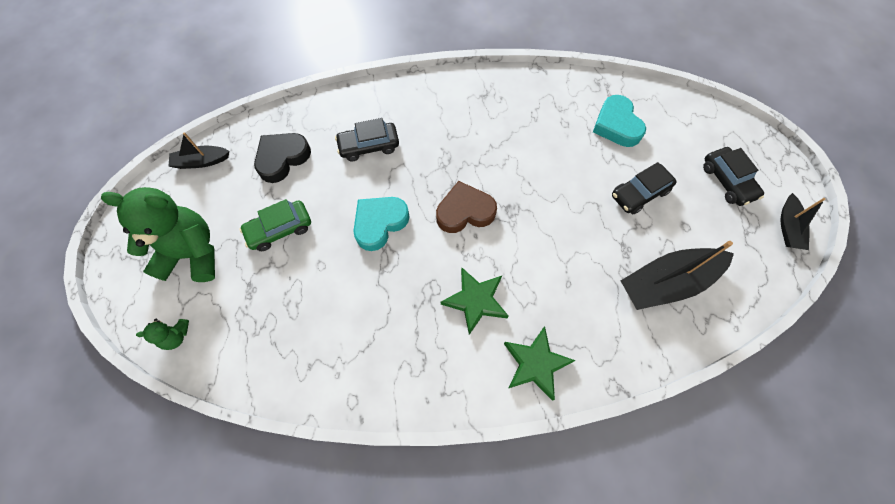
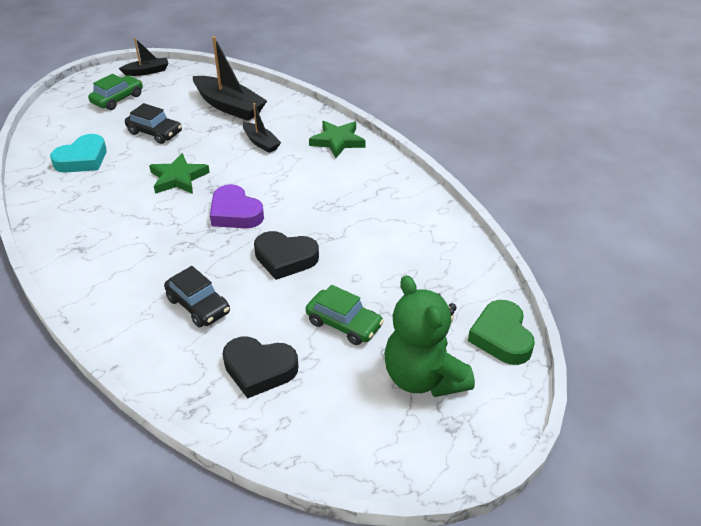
camera: 120 degrees left, 25 degrees down
(176, 336) = (501, 337): green teddy bear -> green heart
(201, 161) = (313, 447): black boat -> black boat (261, 142)
(379, 223) = (285, 258): turquoise heart -> black heart
(465, 211) = (235, 213): brown heart -> purple heart
(475, 301) = (314, 180): green star -> green star (178, 178)
(727, 181) = (117, 99): black car -> green car

